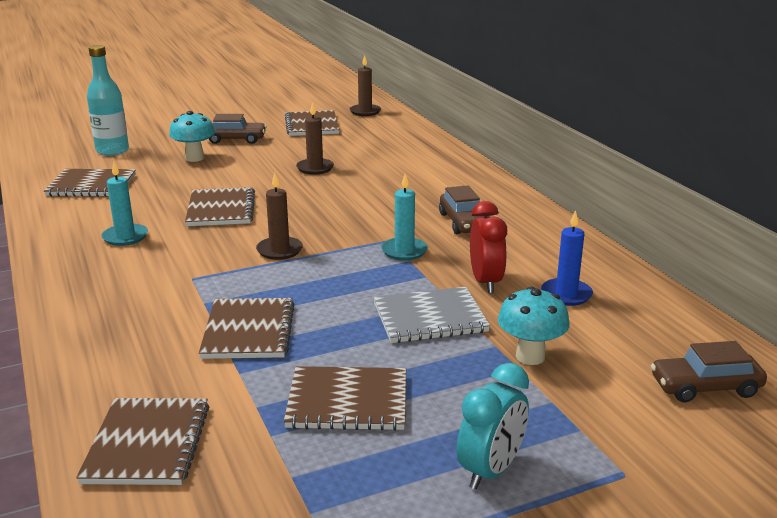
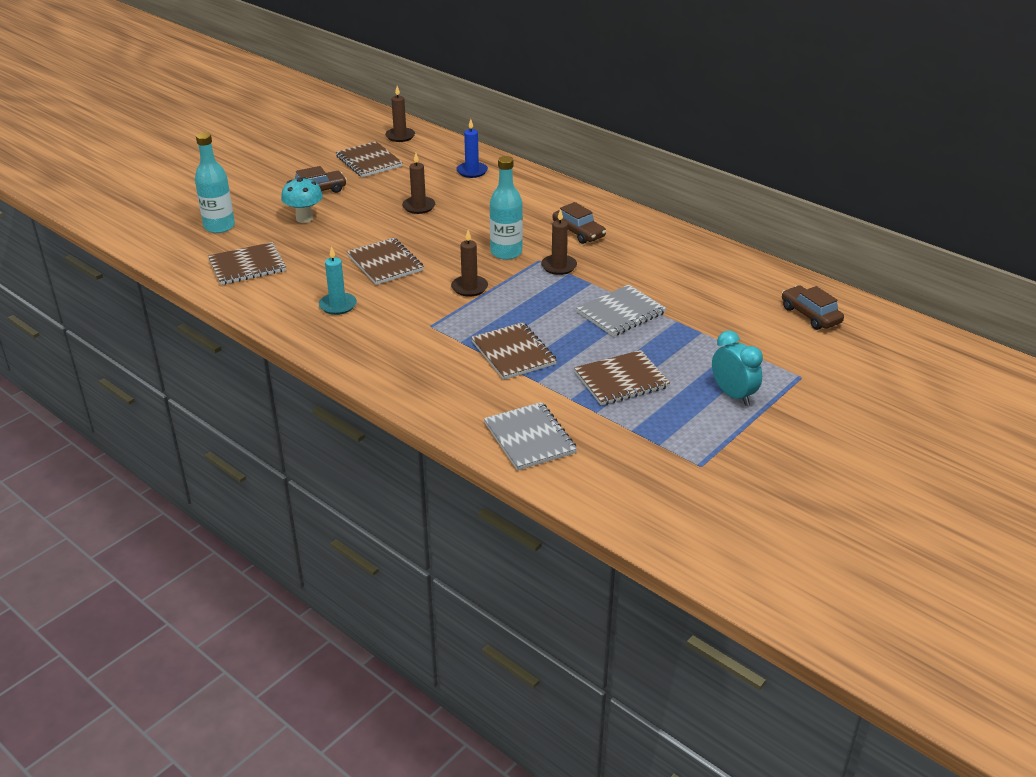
camera: 25 degrees left, 10 degrees up
(148, 443) = (530, 438): brown notebook -> grey notebook
(359, 225) = (506, 252): none -> turquoise bottle
(404, 251) = (559, 266): turquoise candle -> brown candle
(486, 282) = (634, 277): red clock -> none
(491, 470) = (733, 395): turquoise clock -> turquoise clock turned 45 degrees counterclockwise
(530, 356) = (702, 322): turquoise mushroom -> none
(566, 294) = (691, 273): blue candle -> blue candle (472, 171)
(705, 387) = (810, 315): brown car -> brown car turned 90 degrees clockwise

